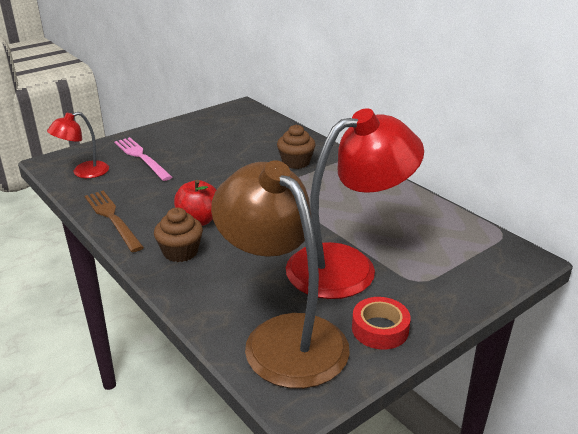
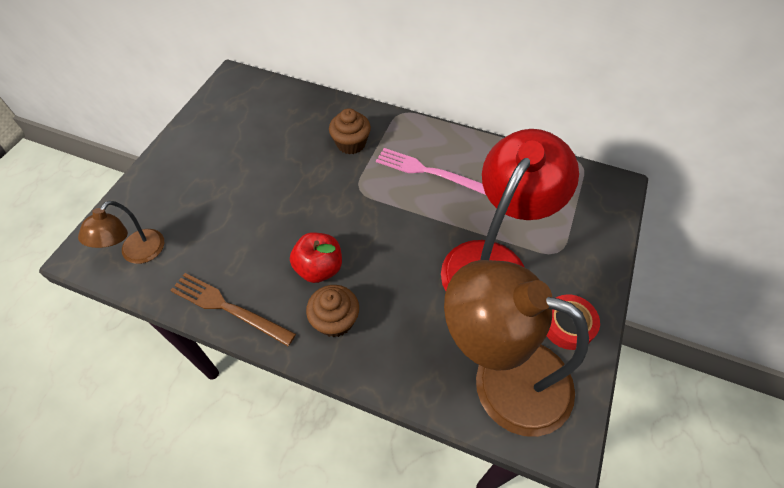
camera: 30 degrees left, 25 degrees up
(84, 172) = (137, 254): red lamp -> brown lamp
(141, 157) = (185, 202): pink fork -> pink fork (428, 171)

